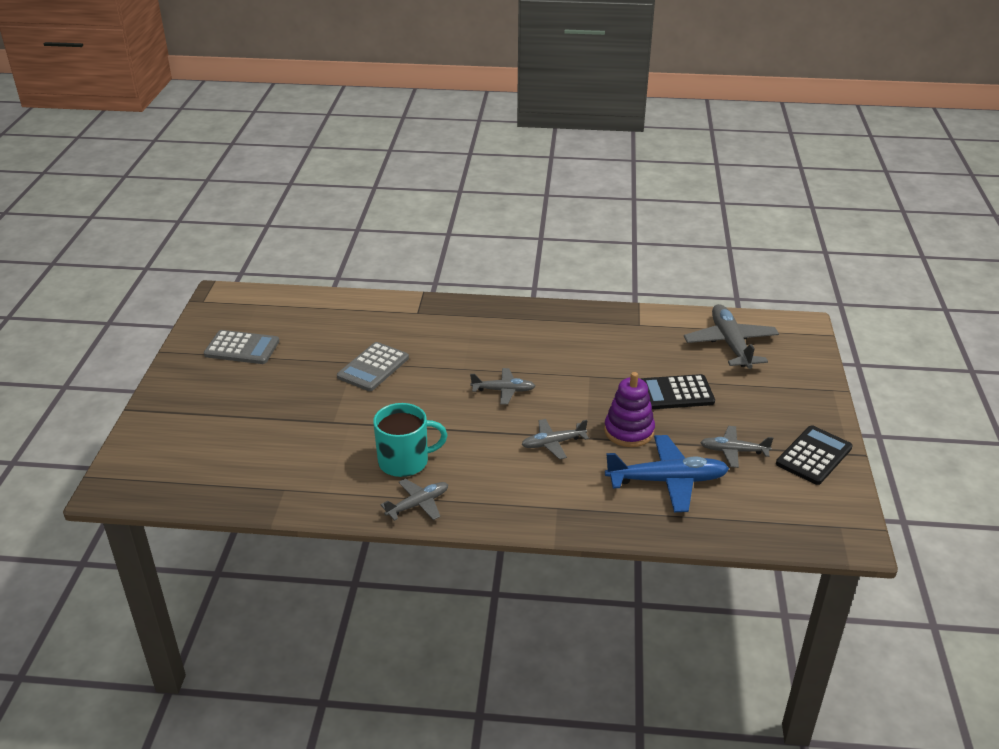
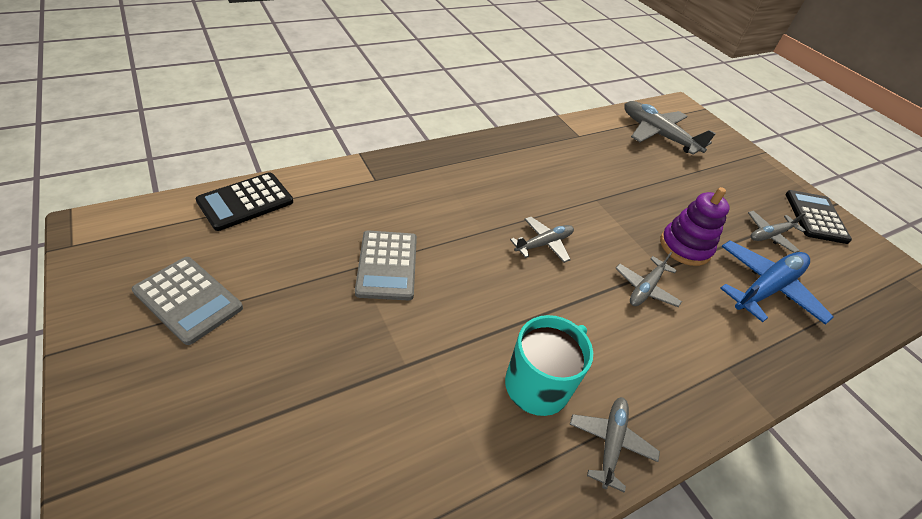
camera: 40 degrees left, 10 degrees up
(242, 348) = (188, 300): grey calculator -> grey calculator turned 60 degrees clockwise
(676, 393) = (673, 193): black calculator -> black calculator (245, 202)

